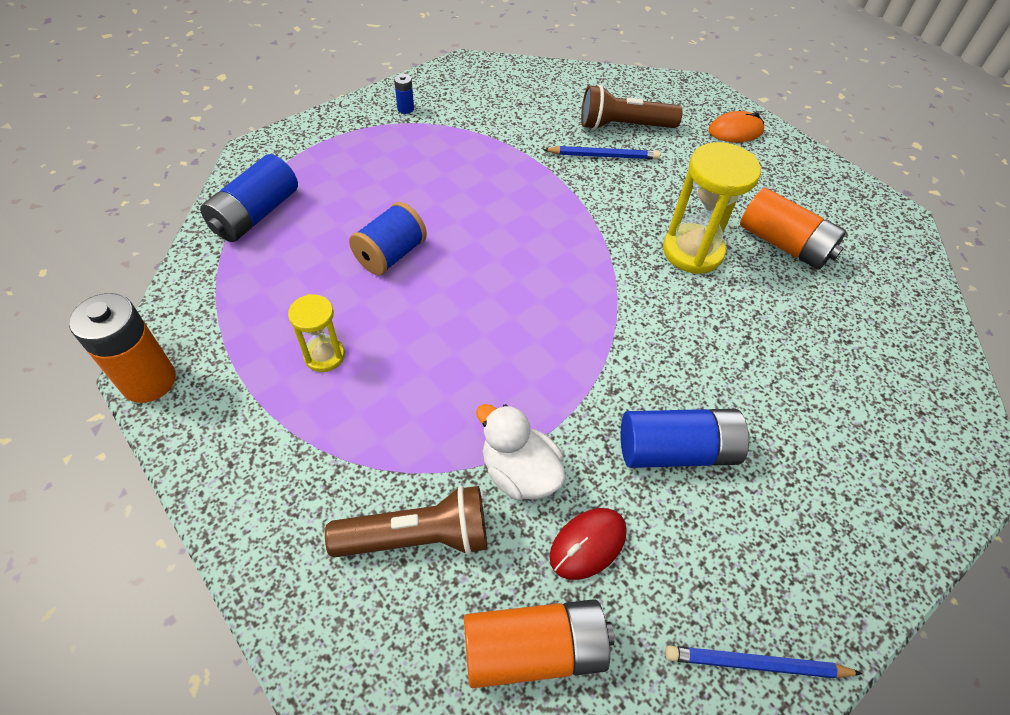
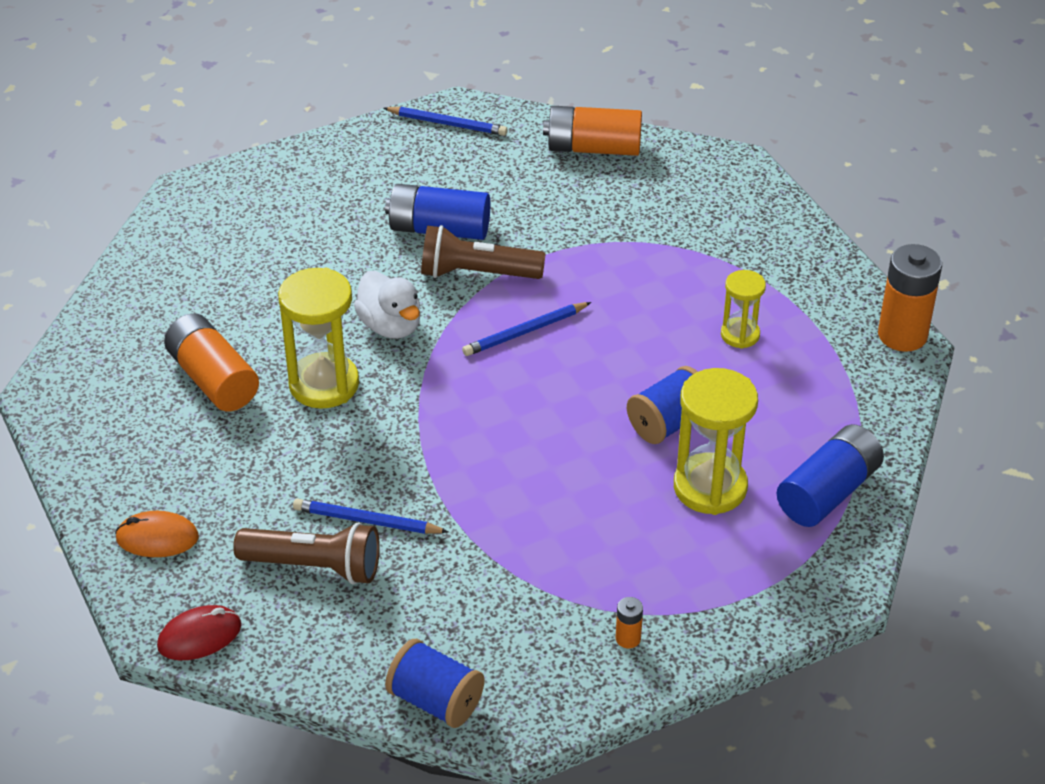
camera: 165 degrees left, 10 degrees down
(353, 207) = (710, 487): none -> yellow hourglass
(405, 109) = (628, 638): blue battery -> orange battery
(418, 537) = (665, 208): brown flashlight -> brown flashlight (476, 273)
(516, 70) = (435, 701): none -> blue spool
(519, 472) = (577, 233): white duck -> white duck (390, 326)
(539, 328) = (525, 332): none -> blue pencil
(588, 544) = (537, 188): red mouse -> red mouse (199, 636)

